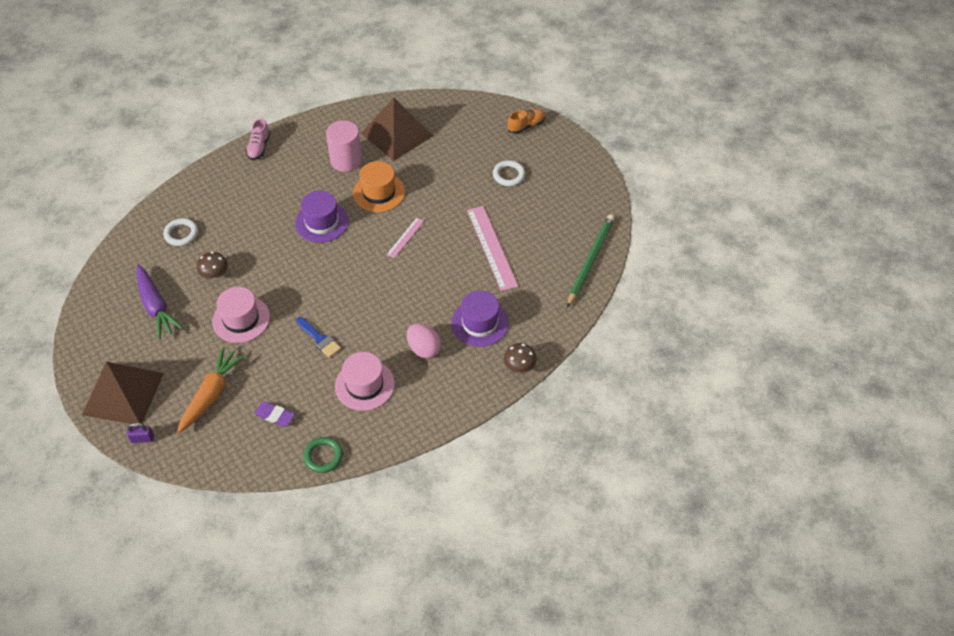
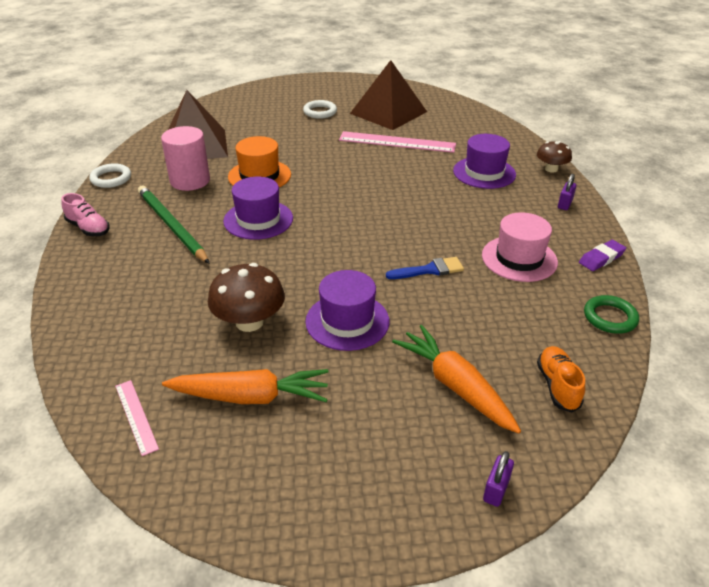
camera: 60 degrees left, 15 degrees down
(123, 393) = (390, 488): brown pyramid -> brown pyramid (388, 112)
(156, 307) = (251, 396): purple carrot -> orange carrot
(181, 234) = (145, 332): white ring -> white ring (111, 178)
(214, 274) = (249, 322): brown mushroom -> brown mushroom, size x1.60
(241, 319) = (347, 321): pink hat -> purple hat
(275, 415) = (526, 338): purple eraser -> purple eraser (601, 258)
(405, 237) = (337, 179): pink ruler -> pink ruler (136, 416)
(424, 349) = (494, 210): pink egg -> none
(464, 391) = (565, 204): none -> purple padlock
(526, 126) = (273, 90): orange shoe -> orange shoe (557, 386)
(590, 260) = (455, 108): green pencil -> green pencil (171, 226)

